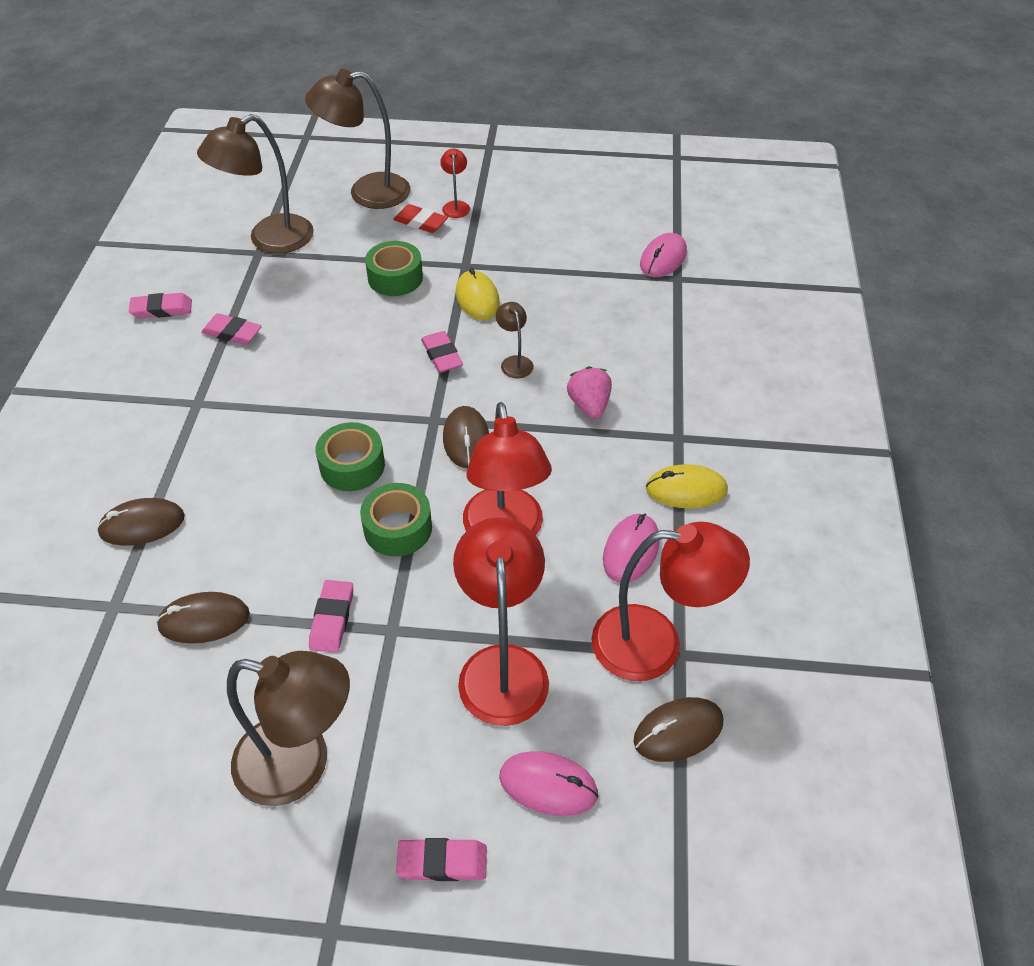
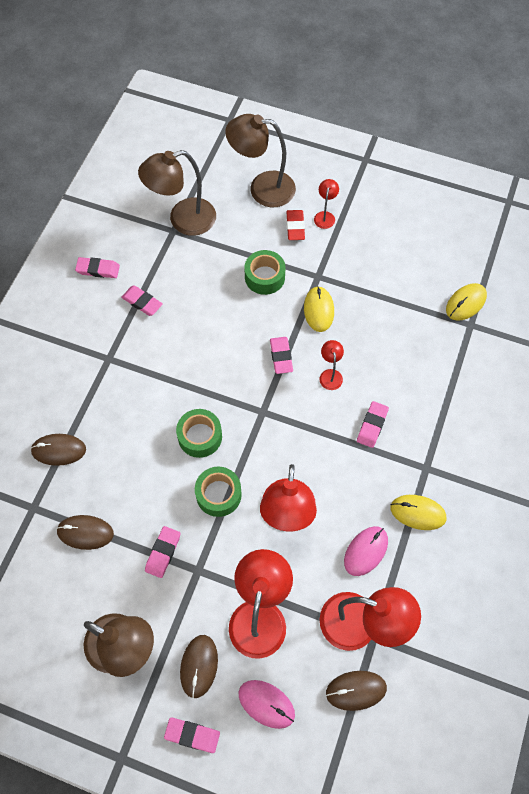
camera: 15 degrees right, 15 degrees up
(420, 222) = (295, 227): red eraser -> red eraser turned 45 degrees clockwise
(466, 440) = (280, 434): brown mouse -> brown mouse (199, 666)
(514, 362) = (330, 374): brown lamp -> red lamp
(589, 405) = (372, 425): pink strawberry -> pink eraser
(663, 258) = (466, 303): pink mouse -> yellow mouse

